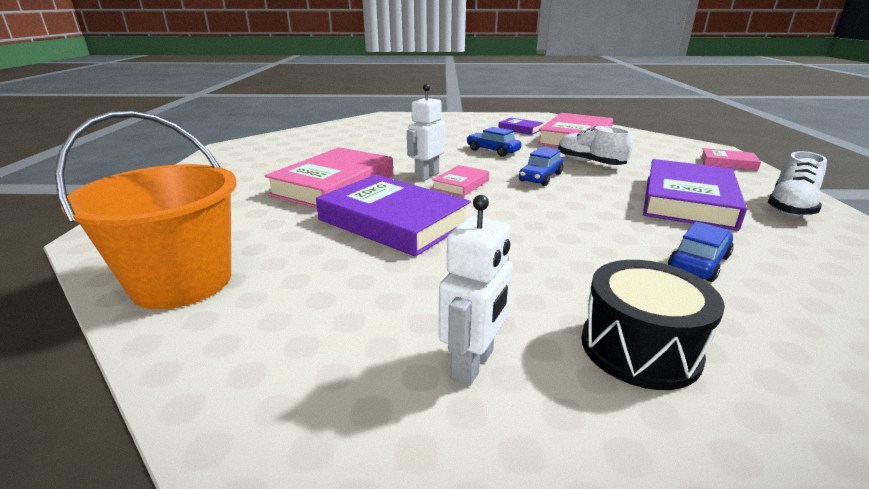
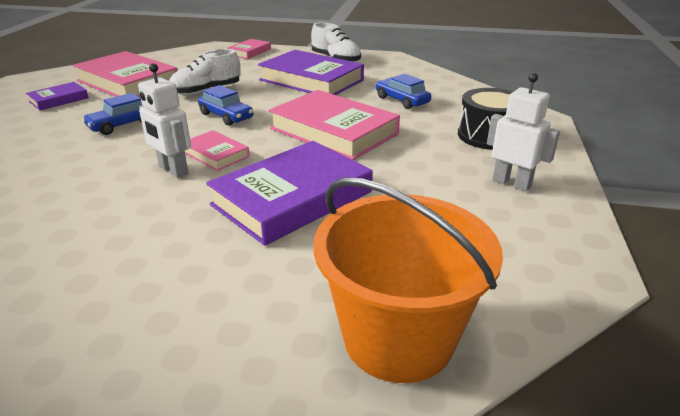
camera: 80 degrees left, 5 degrees up
(334, 185) = (151, 236): pink book -> pink book (334, 131)

